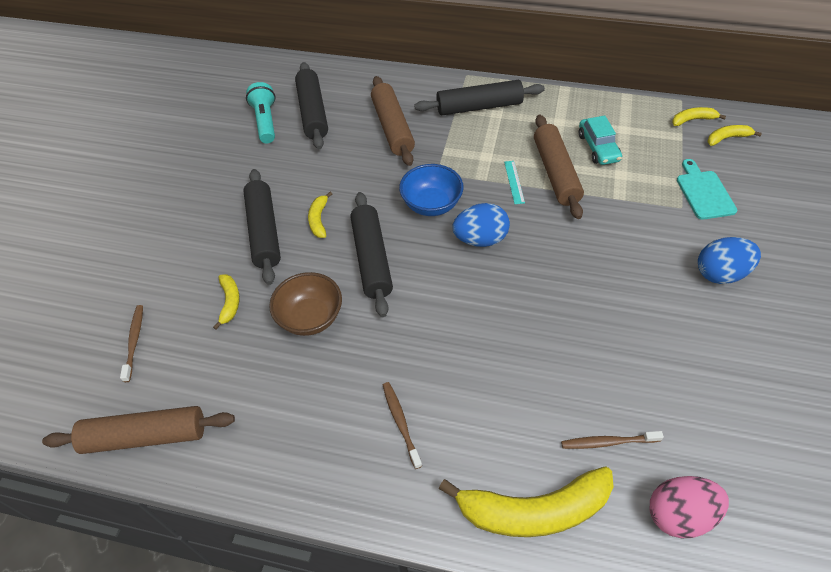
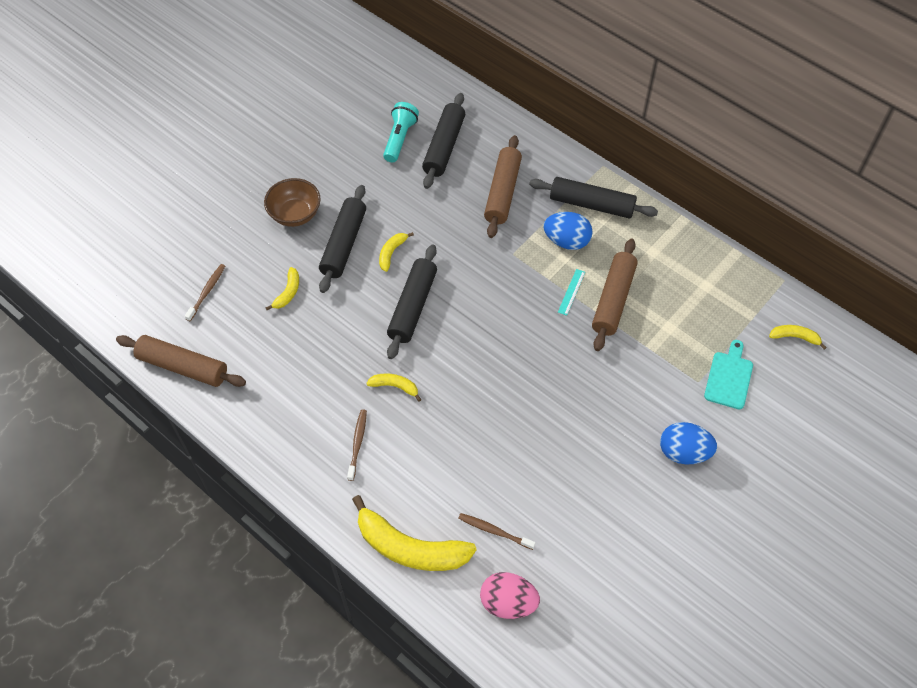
camera: 25 degrees right, 5 degrees up
(310, 317) = (339, 333): brown bowl -> brown bowl (295, 214)
(431, 204) = (489, 281): blue bowl -> none
(480, 239) = (508, 330): blue egg -> blue egg (566, 241)
(598, 147) = (668, 293): turquoise car -> none
(693, 120) = (777, 305): yellow banana -> yellow banana (395, 387)

